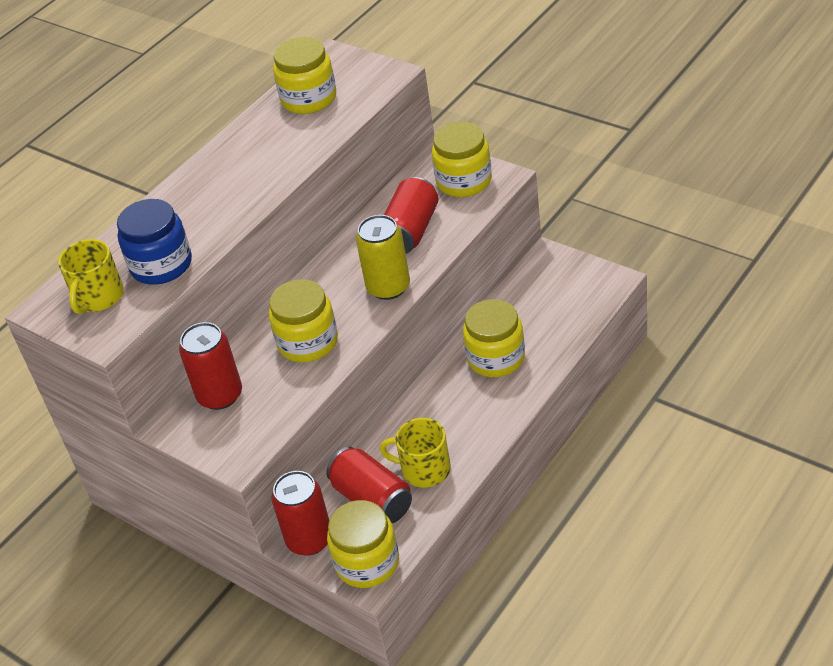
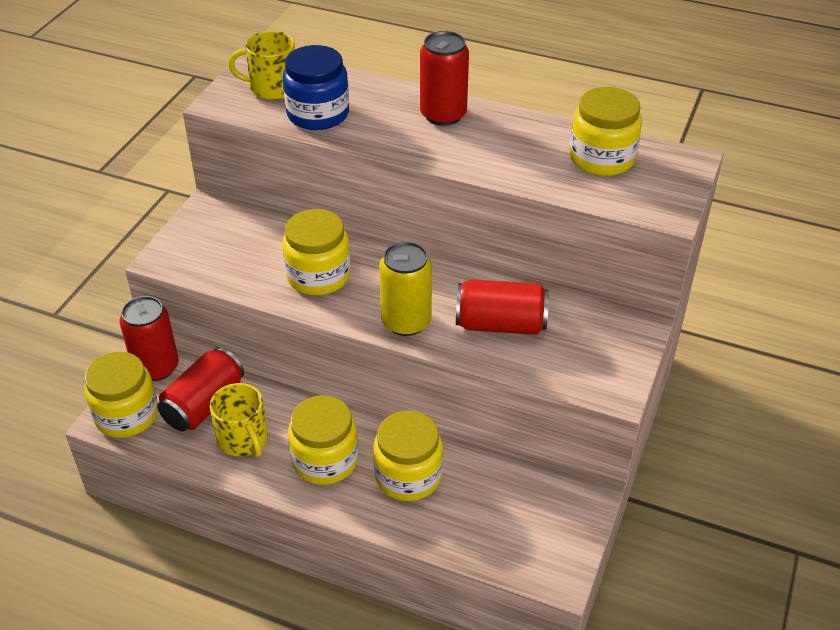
camera: 70 degrees right, 0 degrees up
(220, 395) = (244, 230): red can -> red can (443, 115)
(424, 469) = (243, 439): yellow mug -> yellow mug turned 150 degrees clockwise
(464, 181) = (599, 357): yellow jar -> yellow jar (325, 460)

